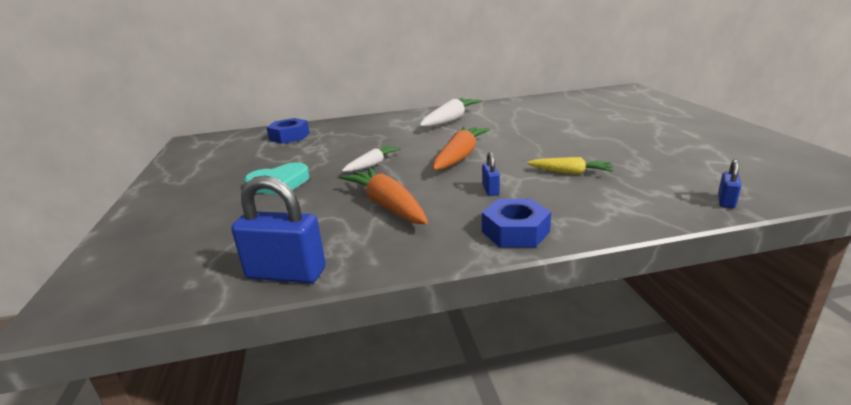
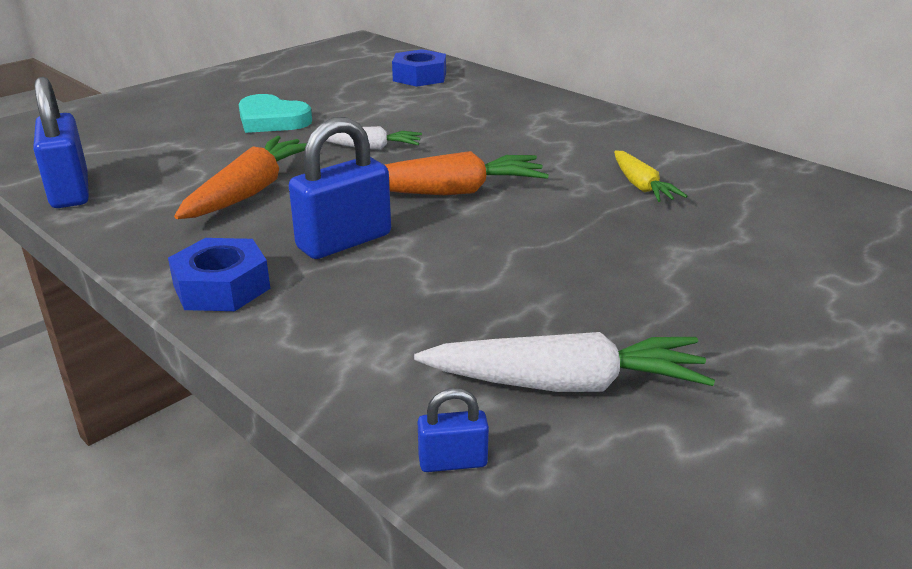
camera: 55 degrees right, 5 degrees up
(450, 120) = (605, 146): white carrot -> white carrot (566, 384)
(490, 190) = (344, 241): blue padlock -> blue padlock, size x2.05
(570, 172) = (462, 288): yellow carrot -> yellow carrot (641, 186)

